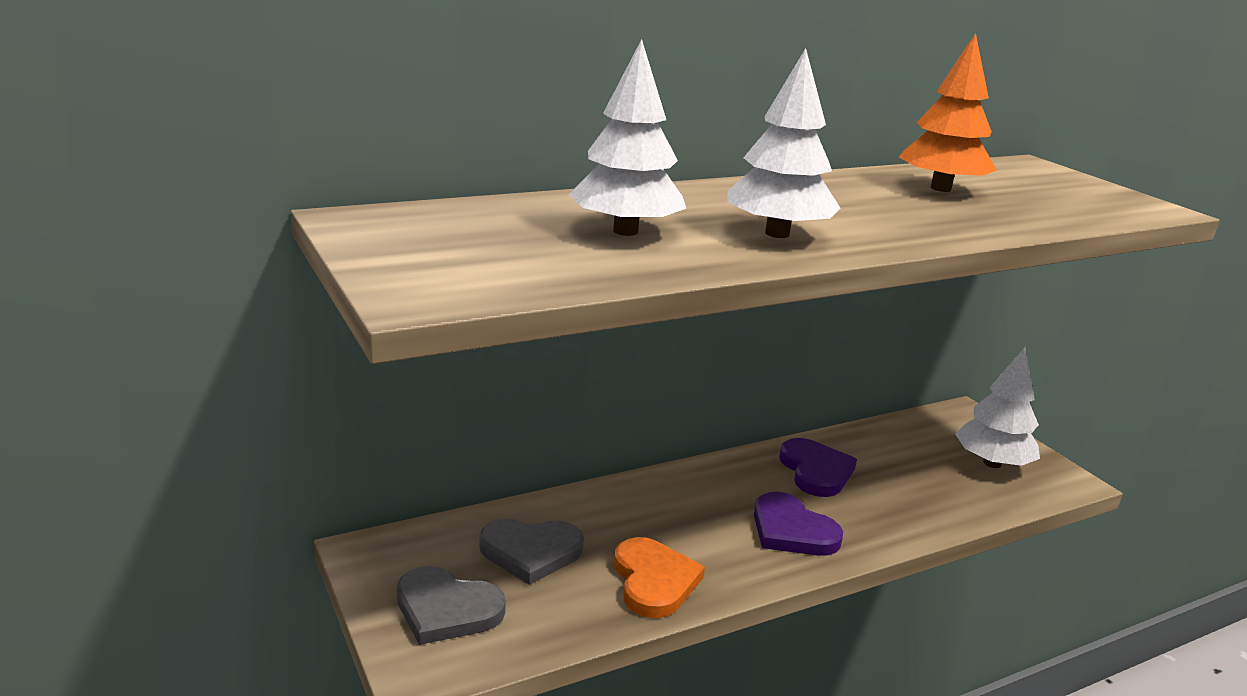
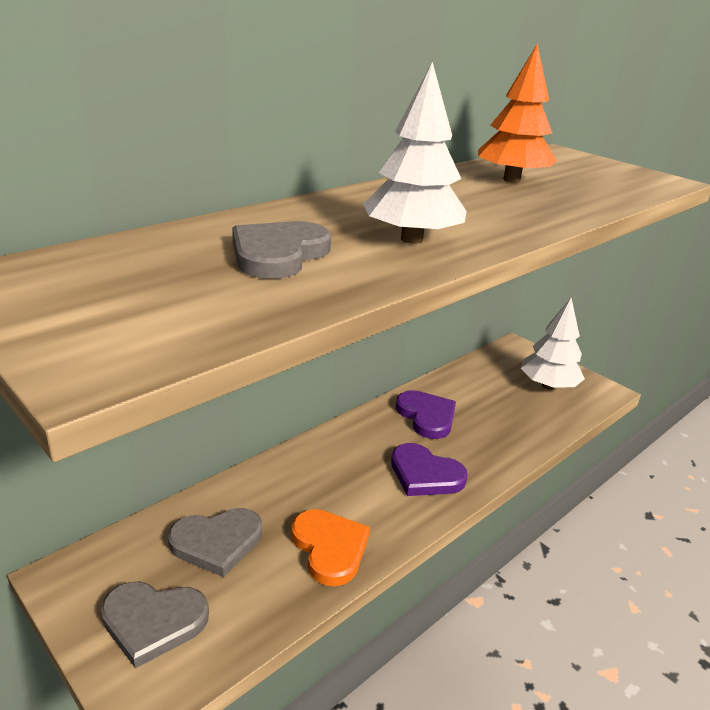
camera: 15 degrees left, 5 degrees up
(625, 231) = (278, 254): white tree -> grey heart

